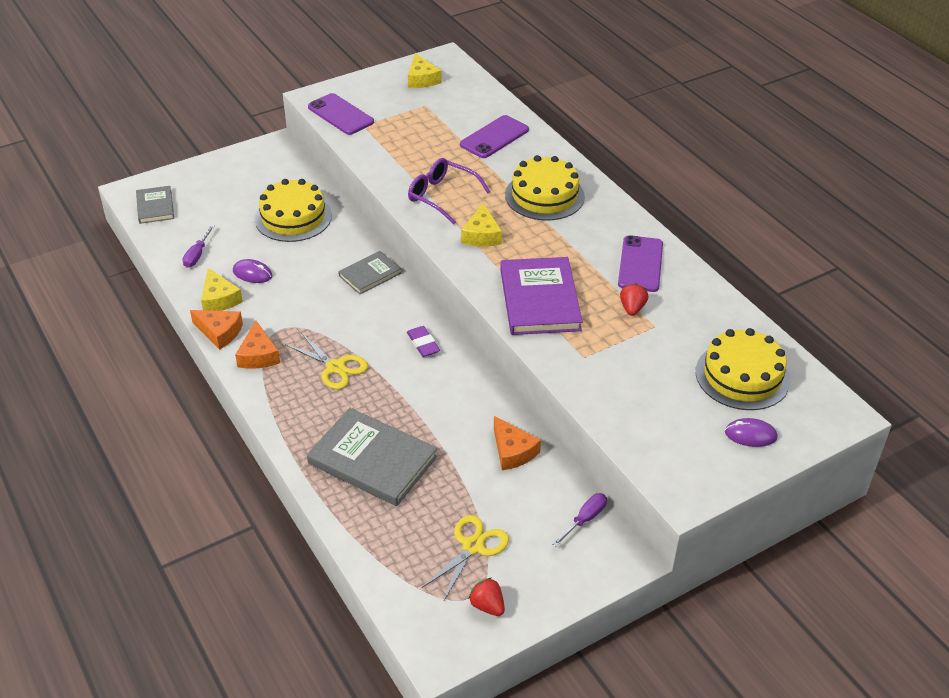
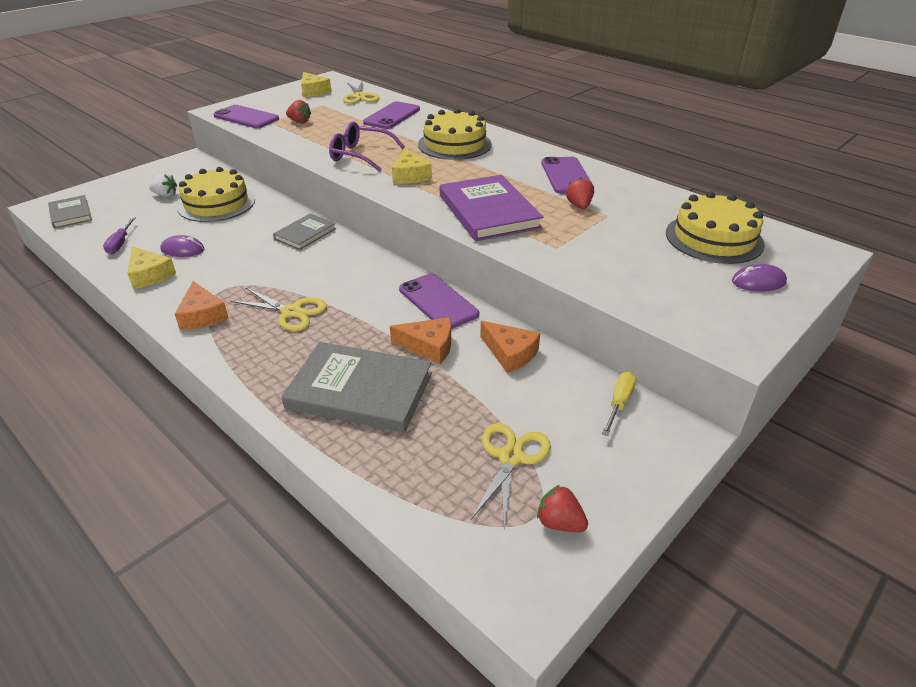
camera: 15 degrees left, 5 degrees down
(219, 332) = (154, 302): orange cheese -> orange cheese (429, 346)
(246, 196) = (165, 195): none -> white strawberry
(394, 131) = (299, 122): none -> red strawberry
(423, 344) = (378, 278): purple eraser -> none
(469, 382) = (438, 302): none -> purple phone
(470, 97) = (360, 96): none -> yellow scissors
(585, 519) = (619, 403): purple screwdriver -> yellow screwdriver

